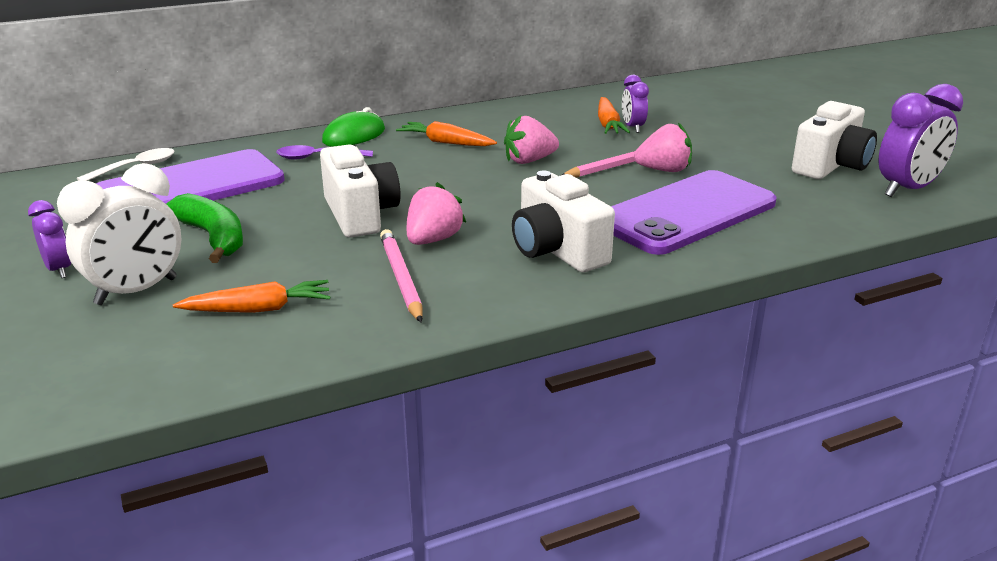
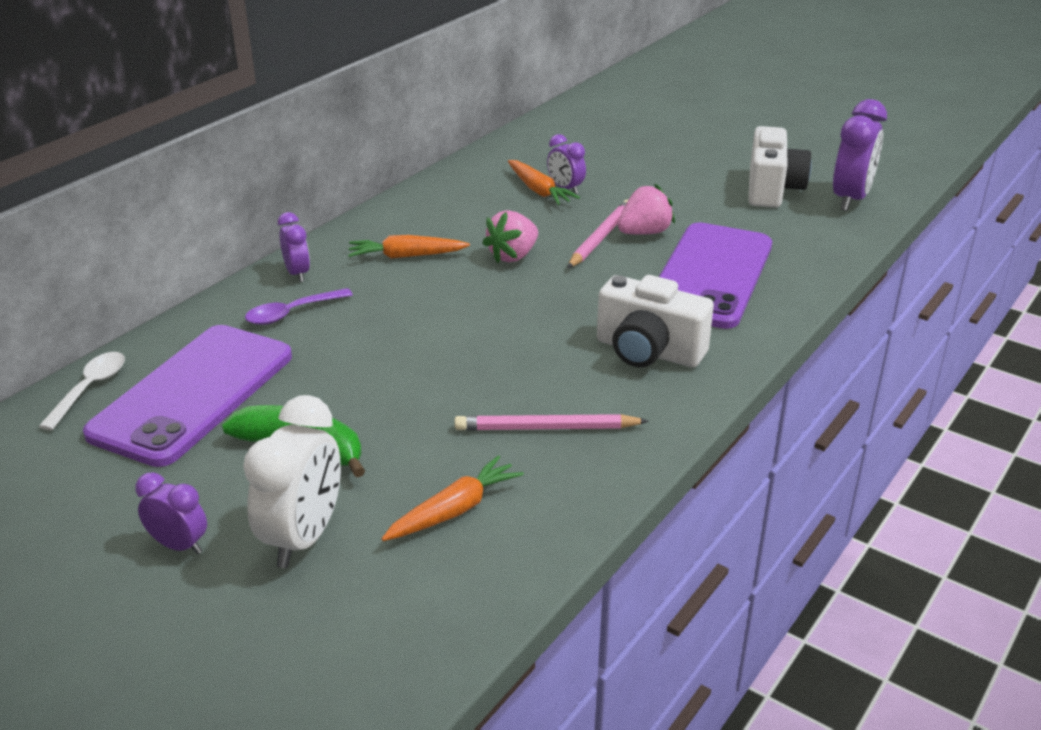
camera: 30 degrees left, 5 degrees up
(354, 136) = (297, 273): green mouse -> purple clock
(360, 215) = (423, 370): white camera -> none
(401, 278) = (546, 428): pink pencil -> pink pencil turned 45 degrees counterclockwise
(433, 240) = (527, 376): pink strawberry -> none

